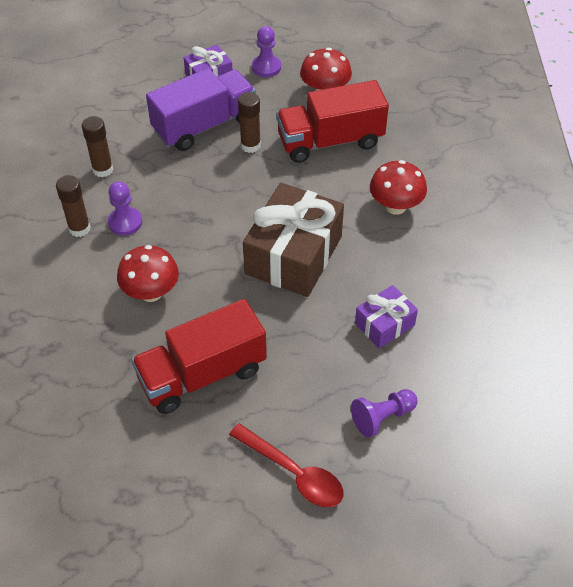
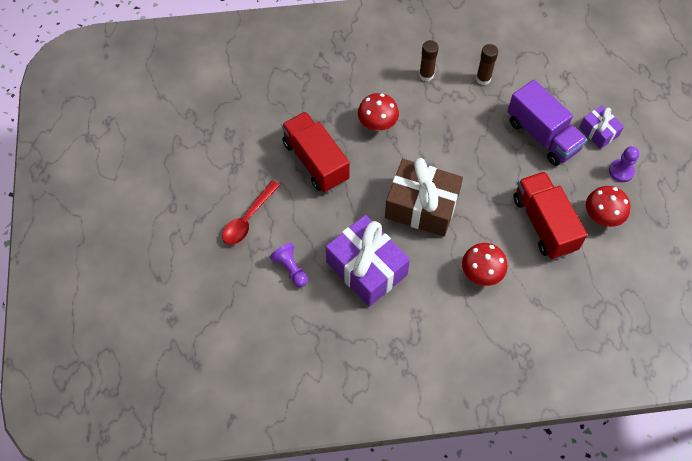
camera: 85 degrees right, 10 degrees up
(125, 222) = (436, 100): purple pawn -> none
(250, 145) = (527, 168): brown glue stick -> none
(384, 324) = (366, 268): purple gift -> purple gift, size x1.91

